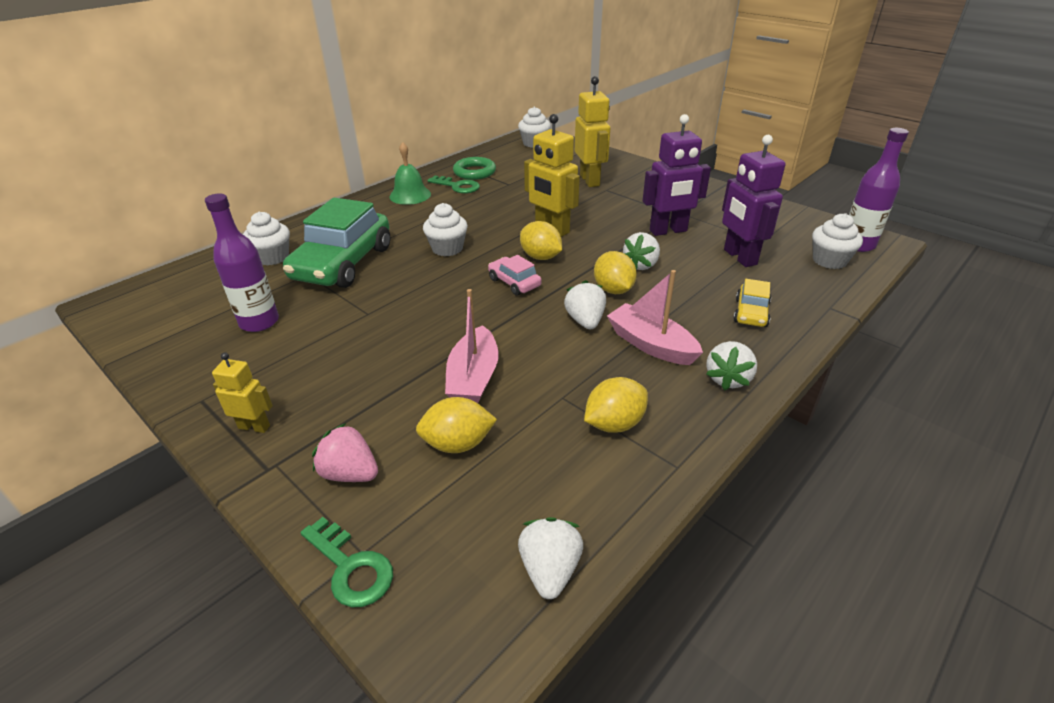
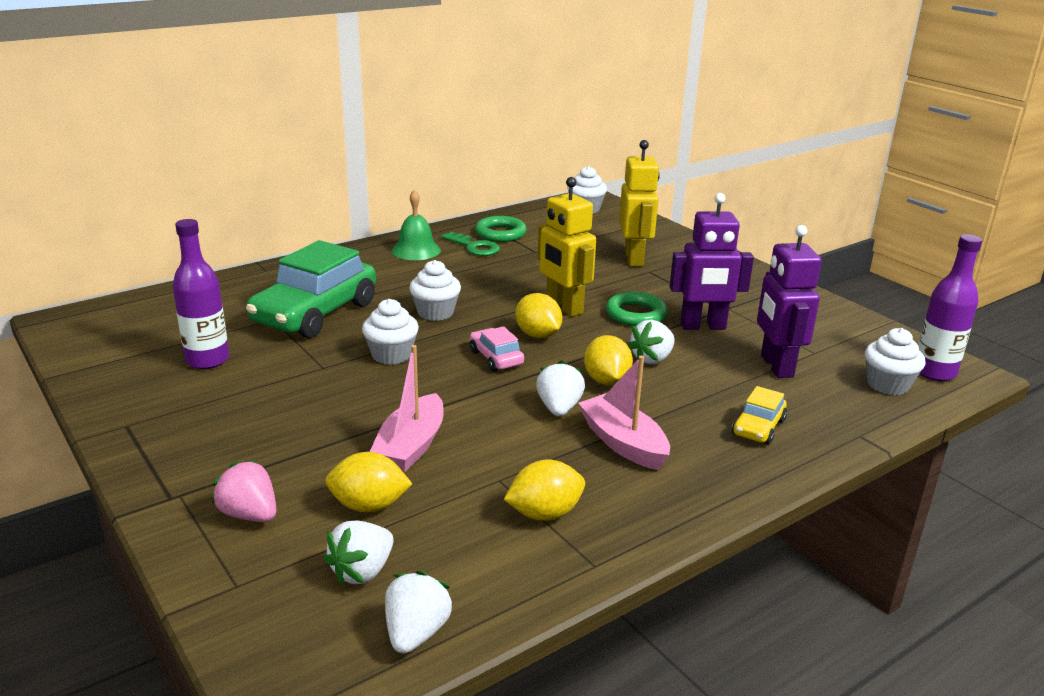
camera: 10 degrees right, 10 degrees down
(254, 426) = (170, 457): yellow robot -> none
(273, 257) = (243, 297): white cupcake -> white cupcake (391, 355)
(351, 567) = (221, 596): green key -> none
(611, 228) = (636, 314): none -> green ring
(728, 379) = (695, 490): white strawberry -> white strawberry (362, 571)

